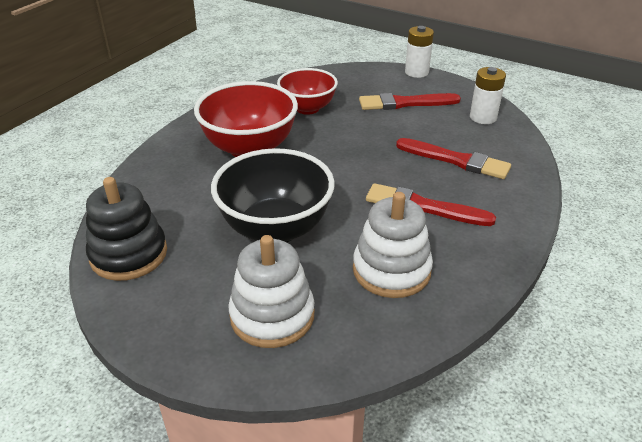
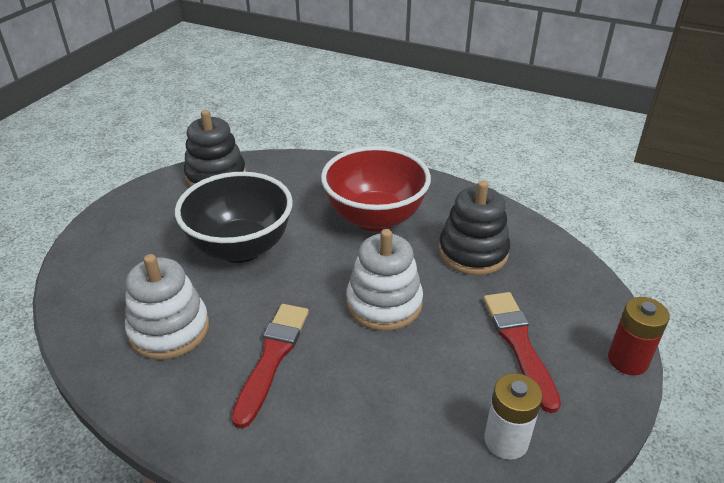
camera: 85 degrees right, 0 degrees up
(272, 315) = (129, 256): white stacking toy -> white stacking toy (384, 303)
(307, 108) = (473, 252): red bowl -> black stacking toy
(416, 72) = (627, 360): white battery -> red battery
(456, 160) = (376, 396): red brush -> none

